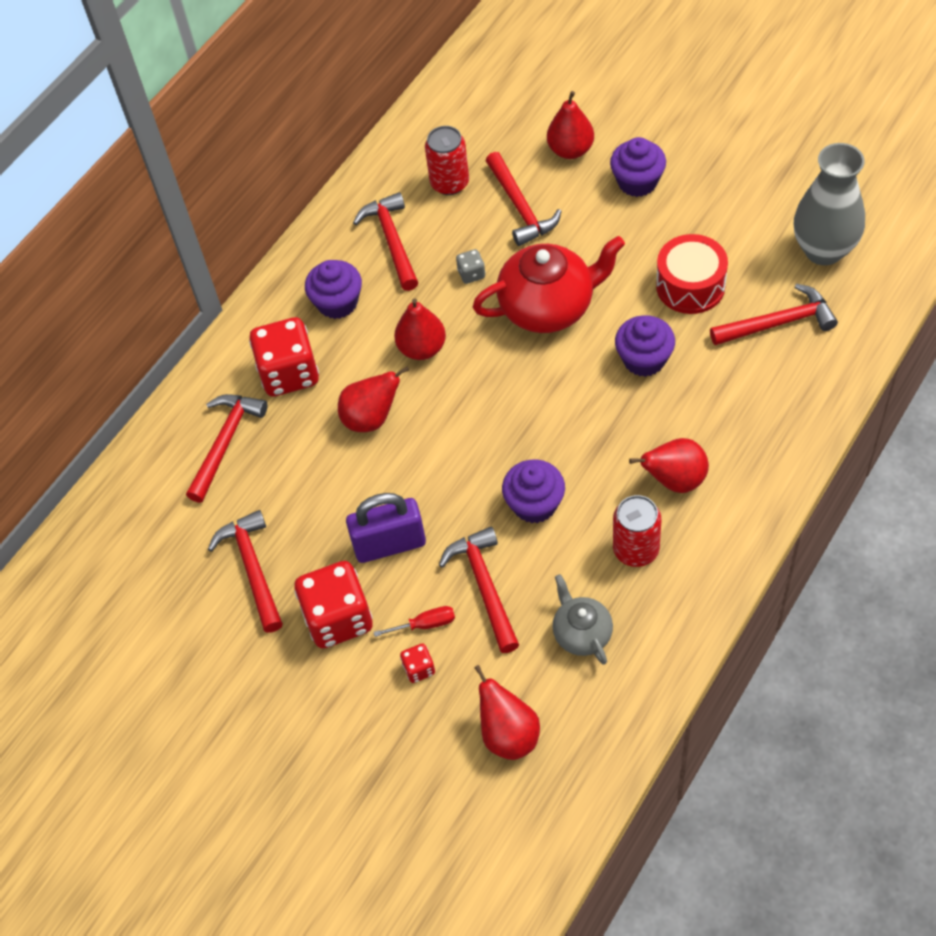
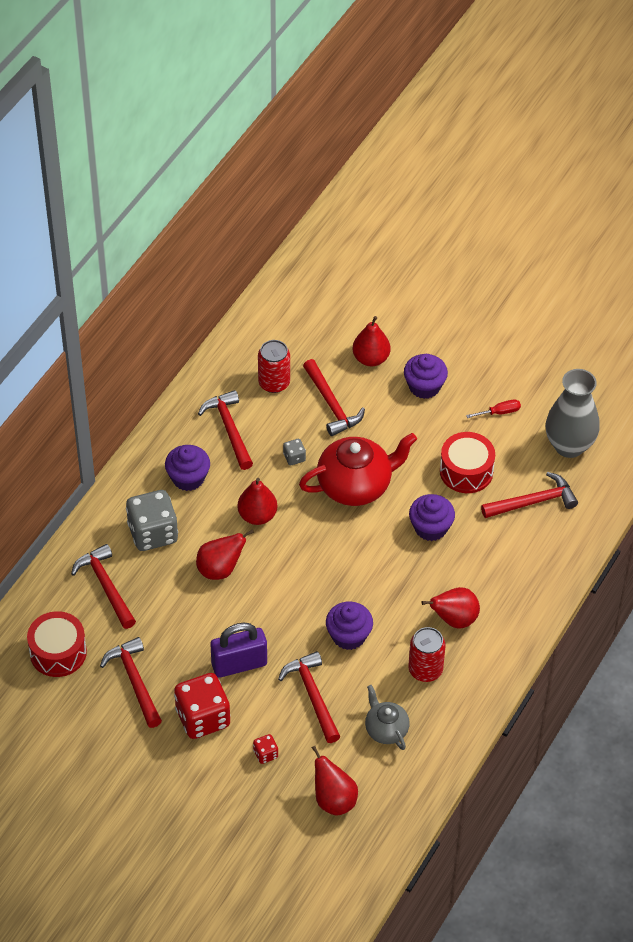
camera: 10 degrees left, 5 degrees down
(158, 531) = (58, 652): none -> red drum
(225, 443) = (106, 586): red hammer -> red hammer turned 45 degrees counterclockwise
(289, 373) = (153, 533): red dice -> grey dice
(425, 624) = (269, 722): red screwdriver -> red screwdriver (499, 412)

